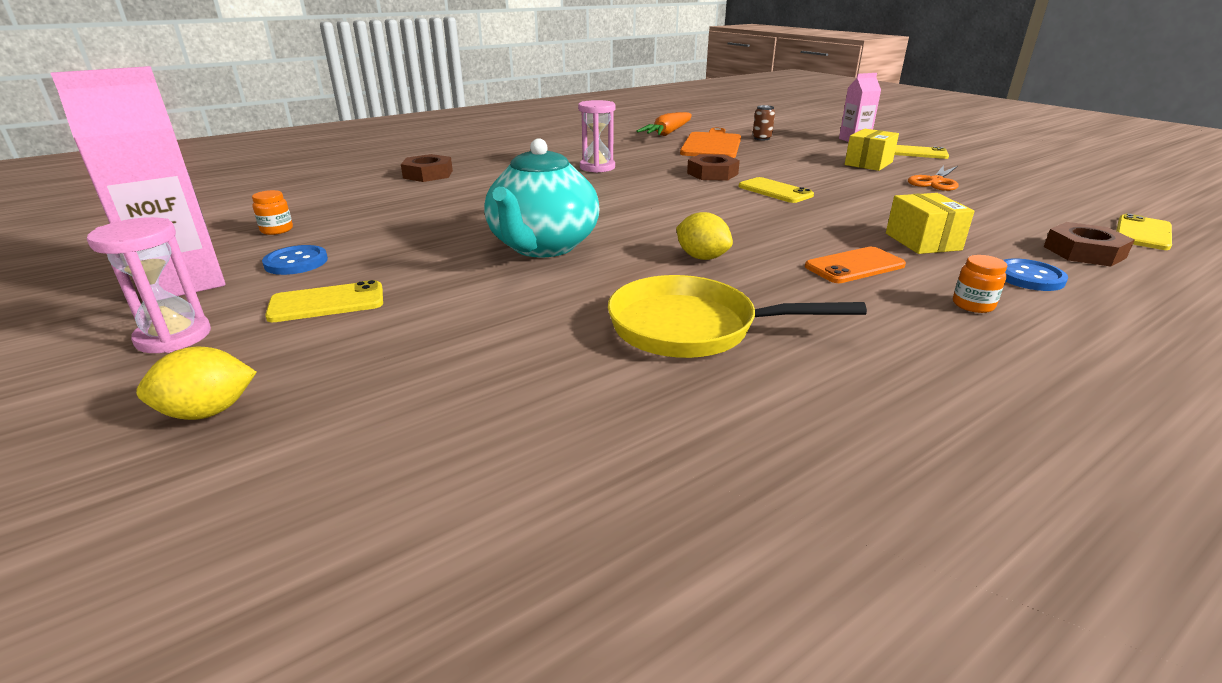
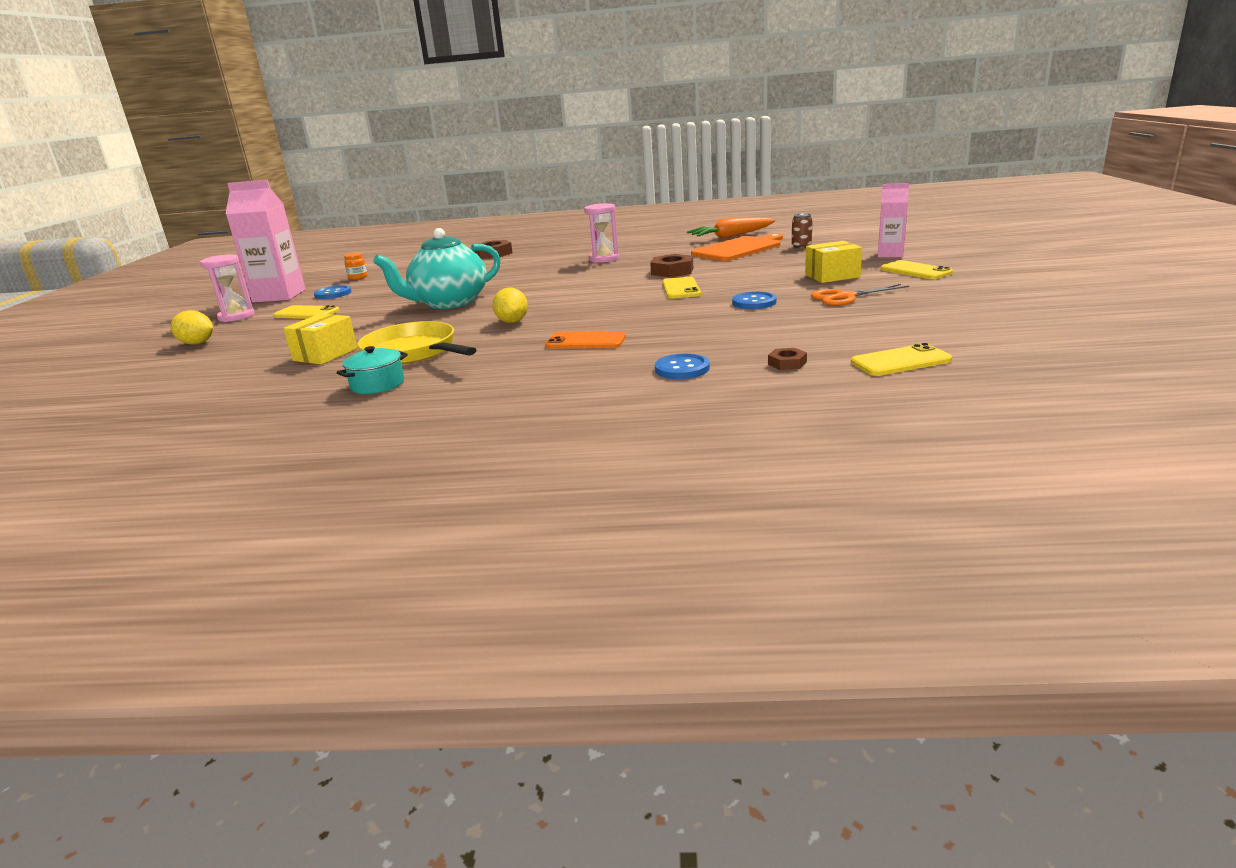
camera: 40 degrees right, 5 degrees down
(780, 392) = (377, 384): none -> turquoise pot
(881, 196) = (754, 302): none -> blue button
(922, 241) = (680, 336): yellow box -> yellow box (325, 354)
(973, 305) = (589, 374): orange jar -> none
(1084, 252) = (787, 363): brown nut -> brown nut, size x0.56

